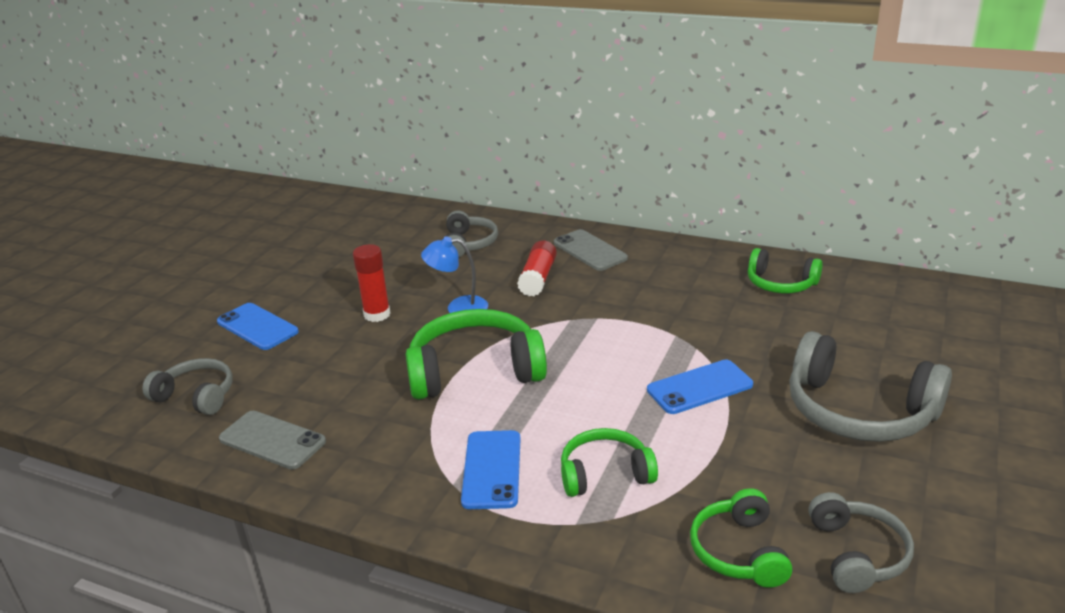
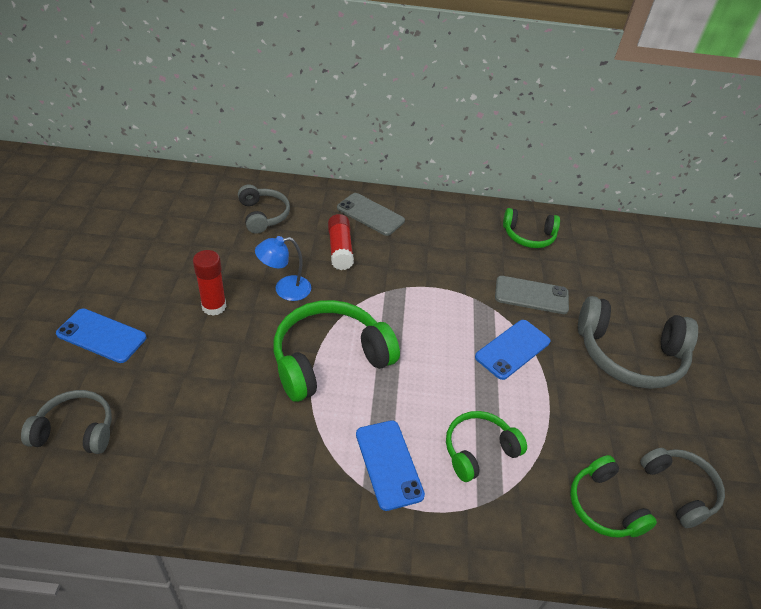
camera: 25 degrees left, 15 degrees up
(272, 440) = (178, 470): grey phone -> grey phone (531, 295)

